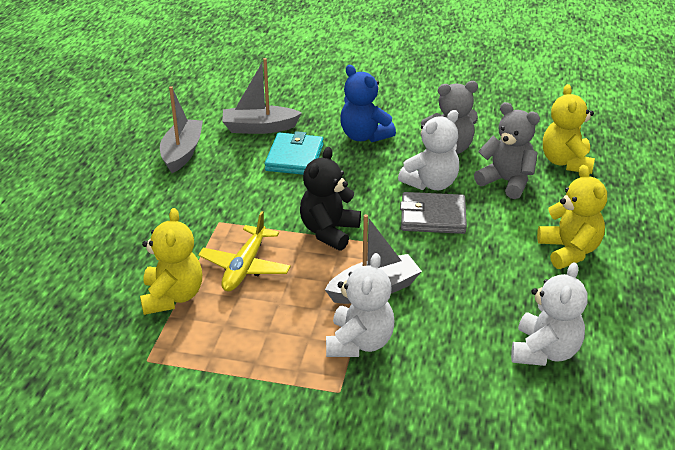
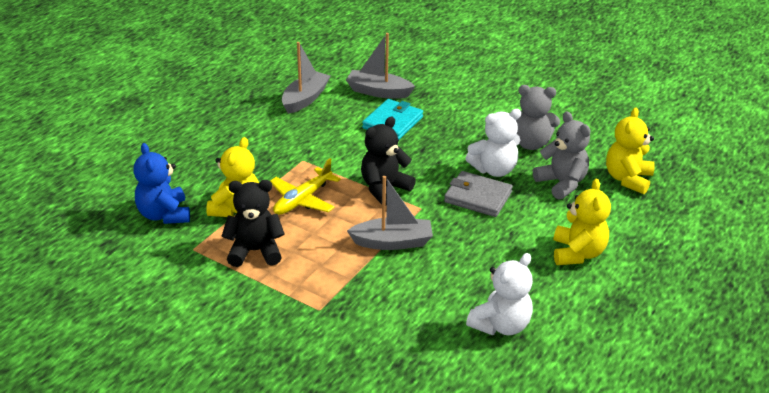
camera: 20 degrees right, 0 degrees up
(224, 342) = (255, 251): none -> black teddy bear
(359, 343) = (356, 279): white teddy bear -> none
(364, 136) = (462, 117): blue teddy bear -> blue teddy bear (164, 215)

